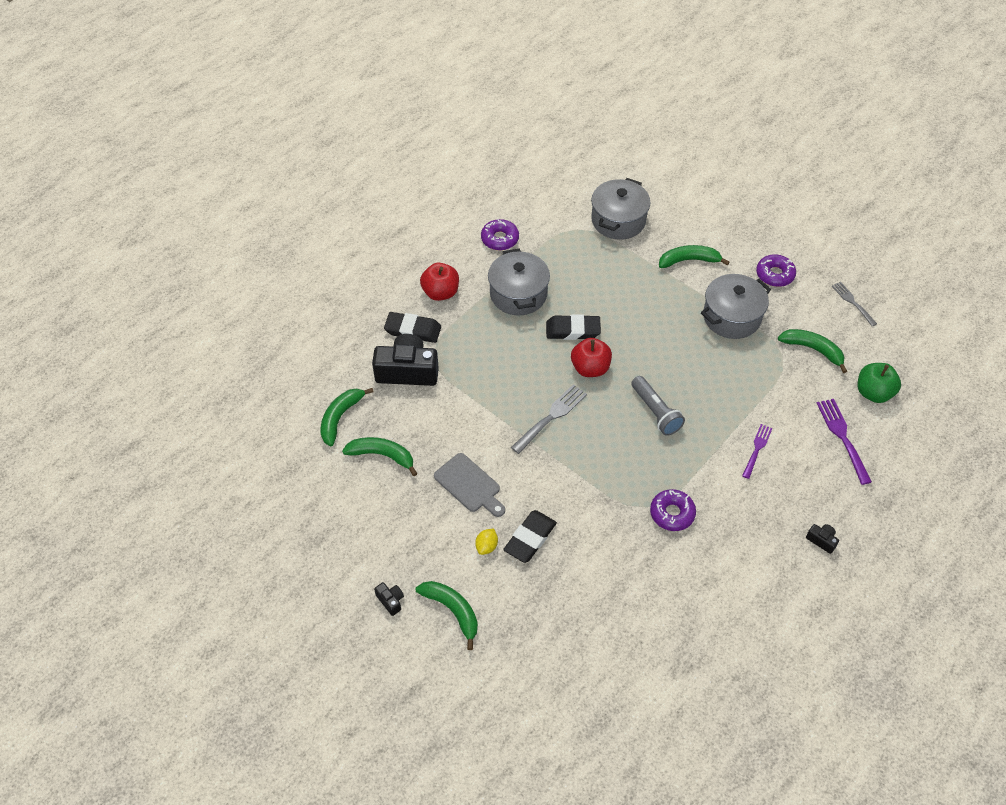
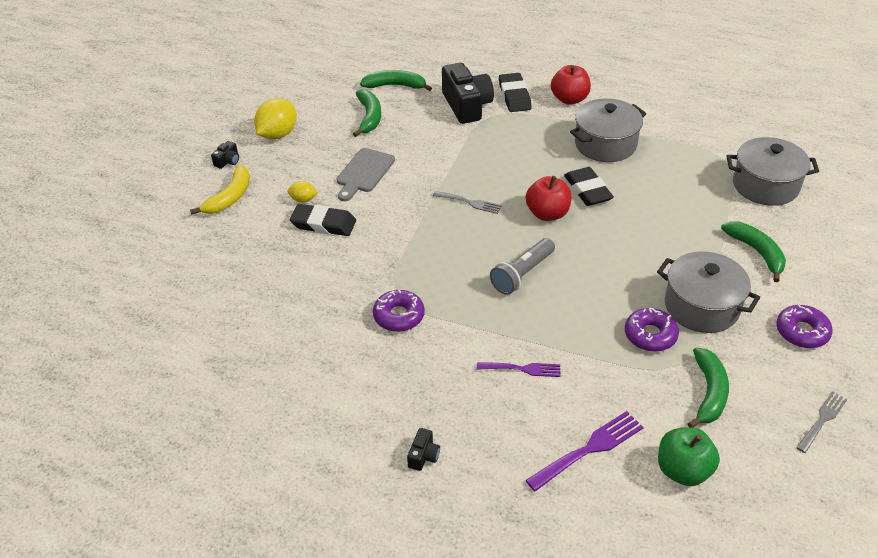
camera: 70 degrees right, 10 degrees down
(368, 544) = (278, 134): none -> yellow lemon
(453, 611) = (230, 197): green banana -> yellow banana
(500, 239) = (665, 115): purple donut -> purple donut (650, 335)
(551, 417) = (470, 202): grey fork -> grey fork, size x0.66

